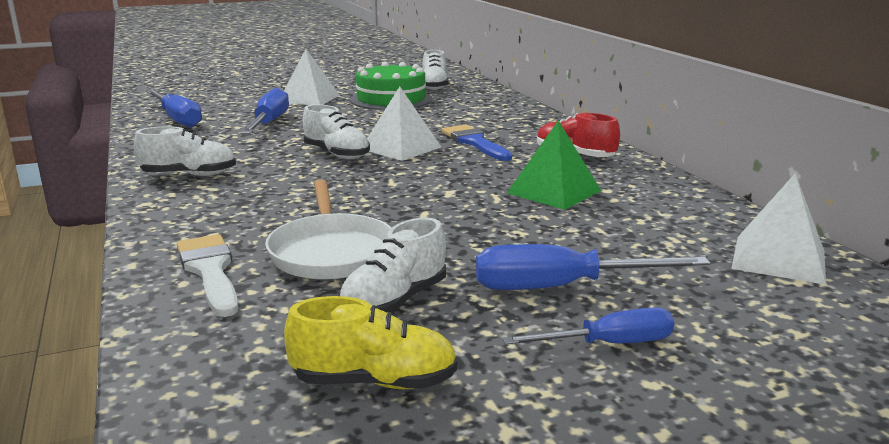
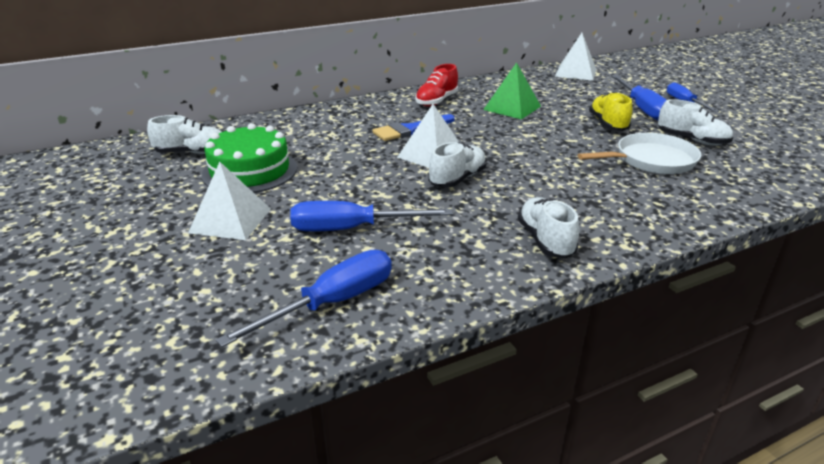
camera: 95 degrees left, 10 degrees up
(210, 271) = (710, 192): white brush -> none
(374, 381) = (761, 139): yellow shoe -> yellow shoe (608, 124)

